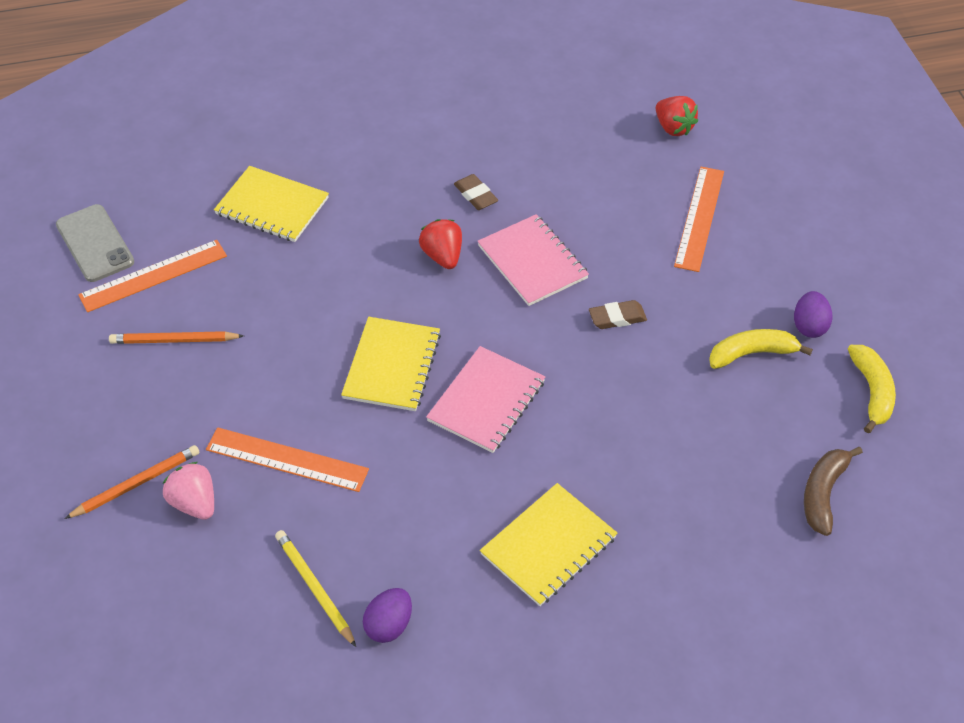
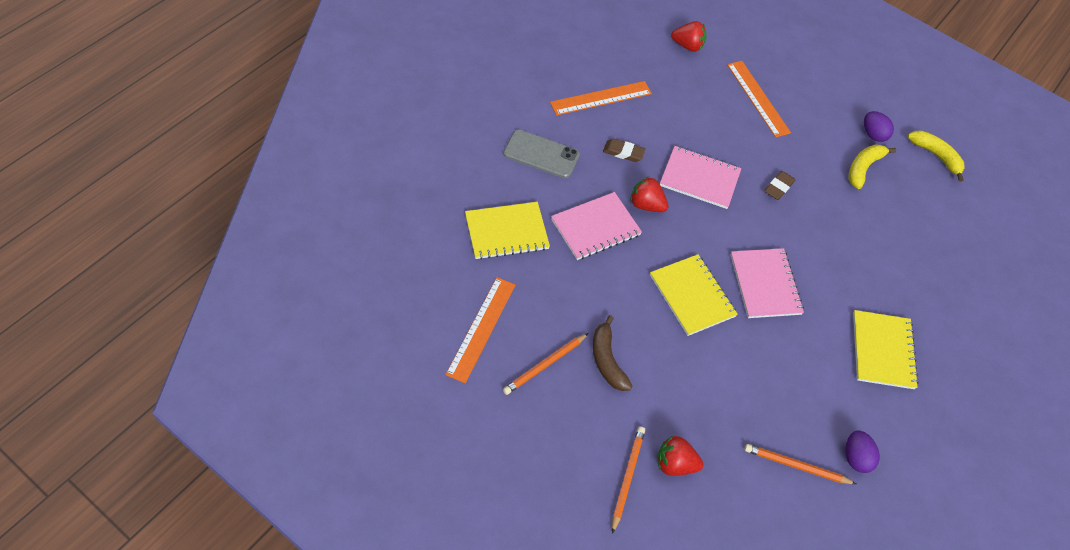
camera: 45 degrees left, 5 degrees up
(95, 243) = (415, 330): grey phone -> grey phone (541, 154)
(194, 503) = (675, 464): pink strawberry -> red strawberry
(287, 460) = (697, 397): orange ruler -> orange ruler (601, 98)
(315, 588) = (796, 466): yellow pencil -> orange pencil
(365, 248) = (595, 227): none -> pink notebook
(823, 493) = (970, 229): brown banana -> brown banana (607, 360)

